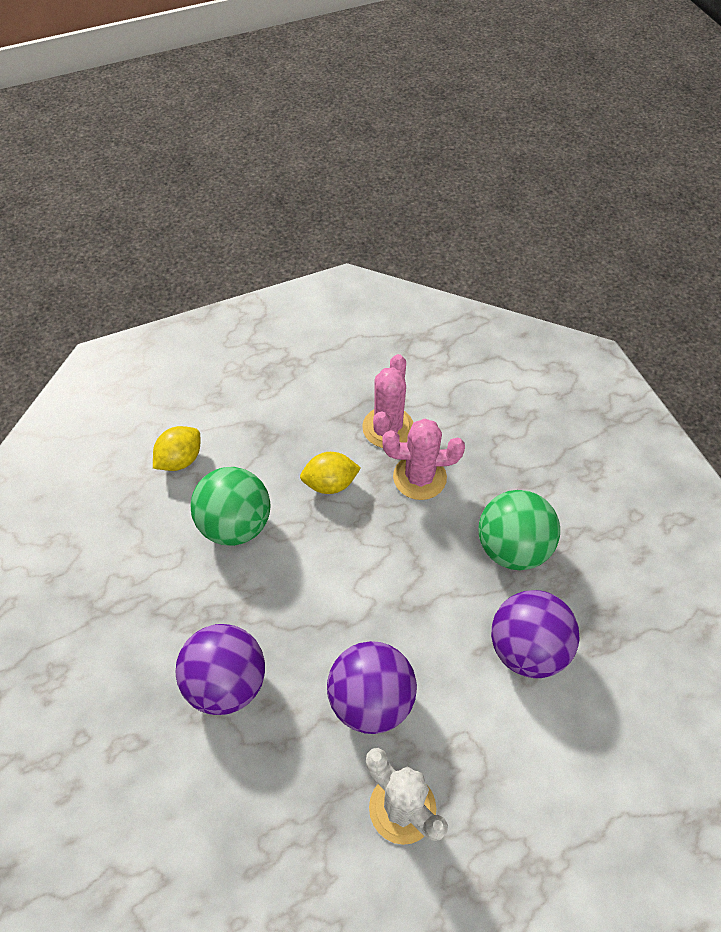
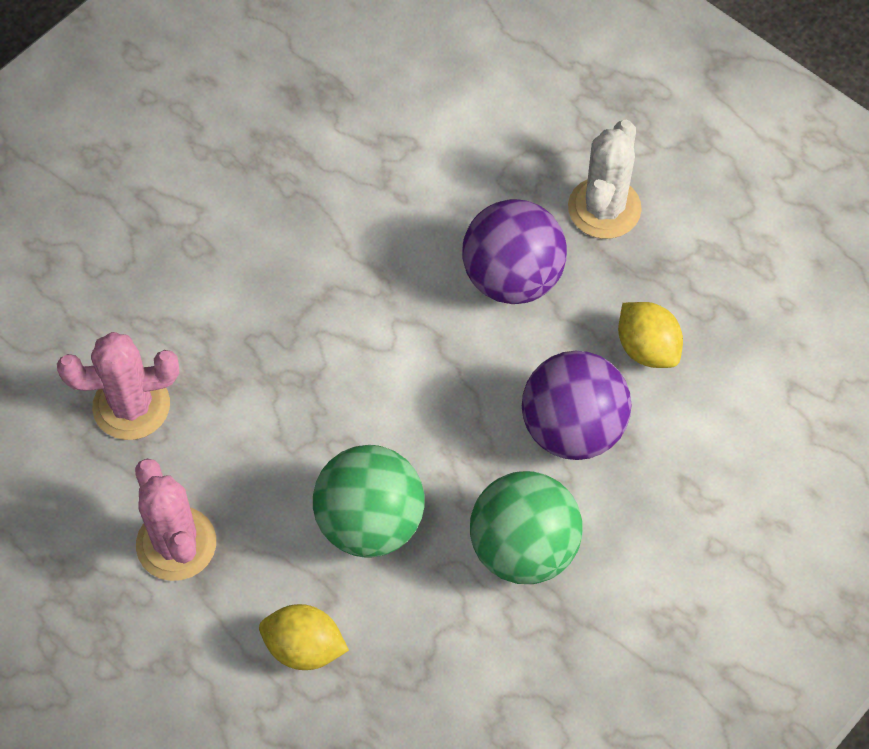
camera: 115 degrees left, 5 degrees up
(330, 483) = (254, 438): yellow lemon -> yellow lemon (647, 348)
(419, 477) = (196, 338): pink cactus -> pink cactus (176, 544)
(512, 548) = (253, 205): green ball -> green ball (523, 548)
(527, 648) = (375, 154): purple ball -> none

